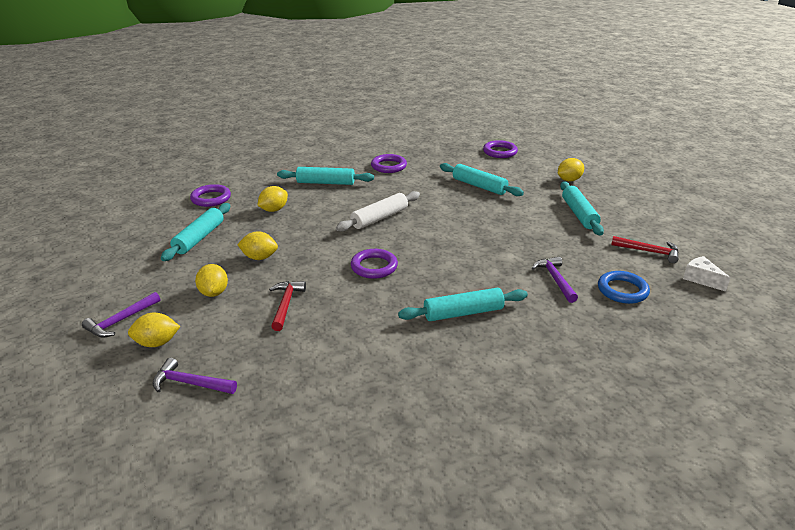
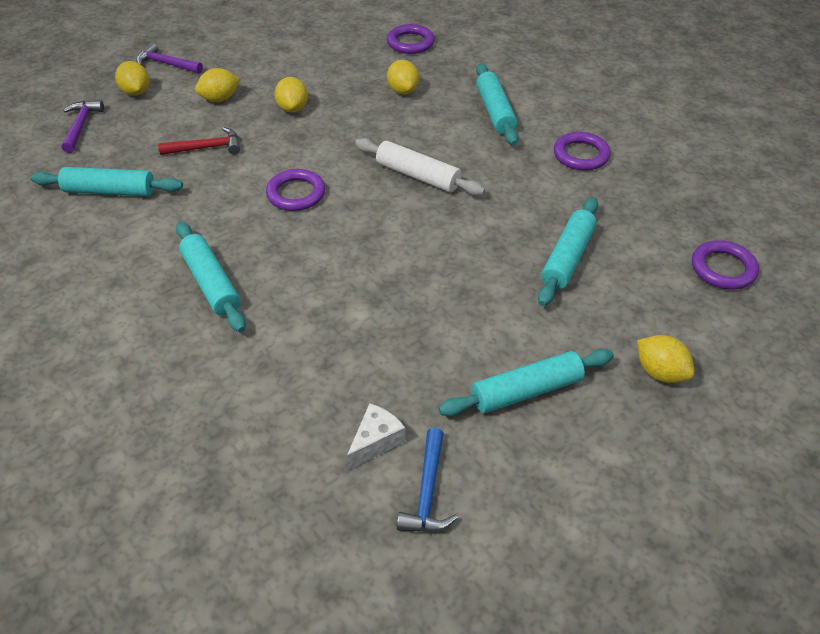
camera: 75 degrees right, 15 degrees up
(199, 238) = (320, 61): turquoise rolling pin -> turquoise rolling pin (110, 191)
(274, 210) = (403, 91): yellow lemon -> yellow lemon turned 45 degrees clockwise
(555, 279) = (308, 368): purple hammer -> none
(622, 290) = (295, 450): blue ring -> none
(649, 252) = (427, 492): red hammer -> blue hammer
(701, 279) = (356, 568): white cheese -> white cheese (376, 441)

